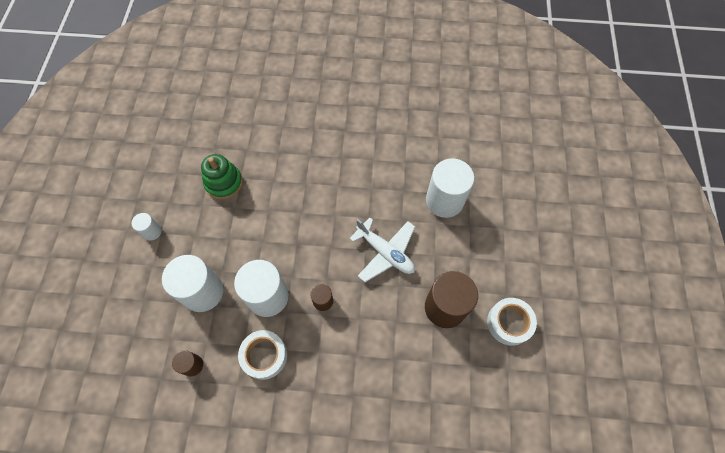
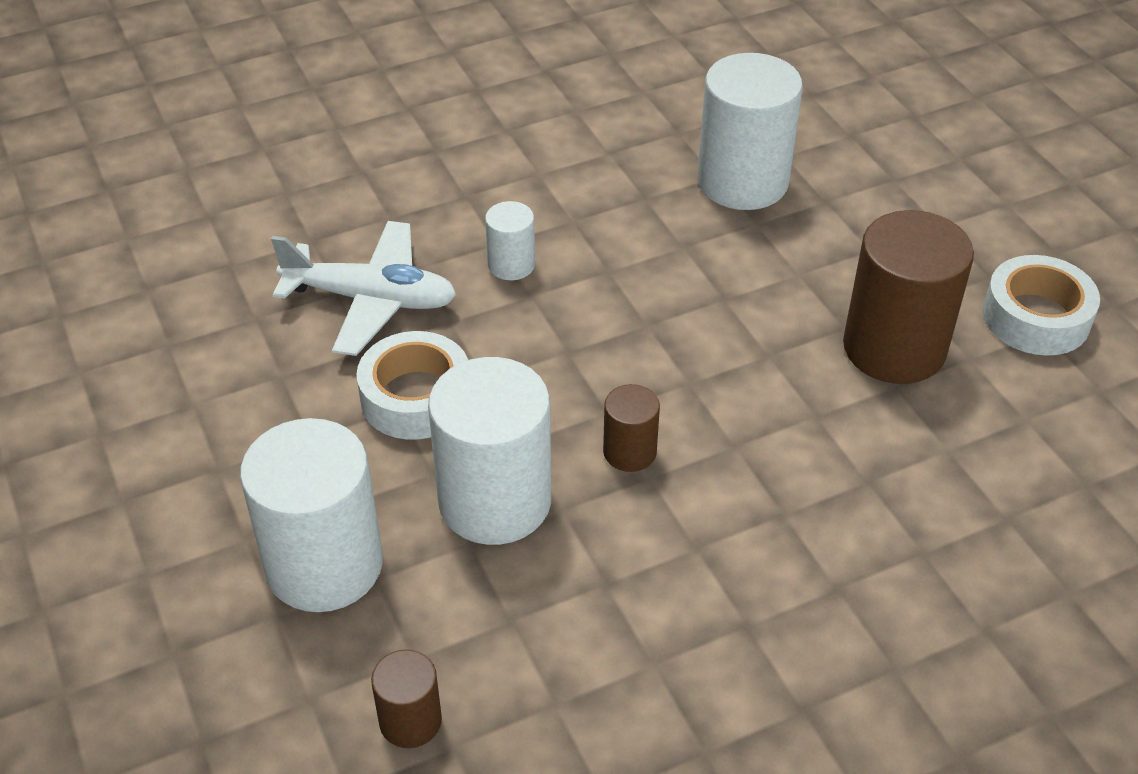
camera: 30 degrees left, 20 degrees down
(152, 231) = (95, 508): white cylinder -> white cylinder (511, 265)
(224, 183) = (218, 342): green stacking toy -> none
(264, 356) = (576, 614): white tape -> white tape (416, 397)
(385, 252) = (694, 312): white plane -> white plane (371, 299)

